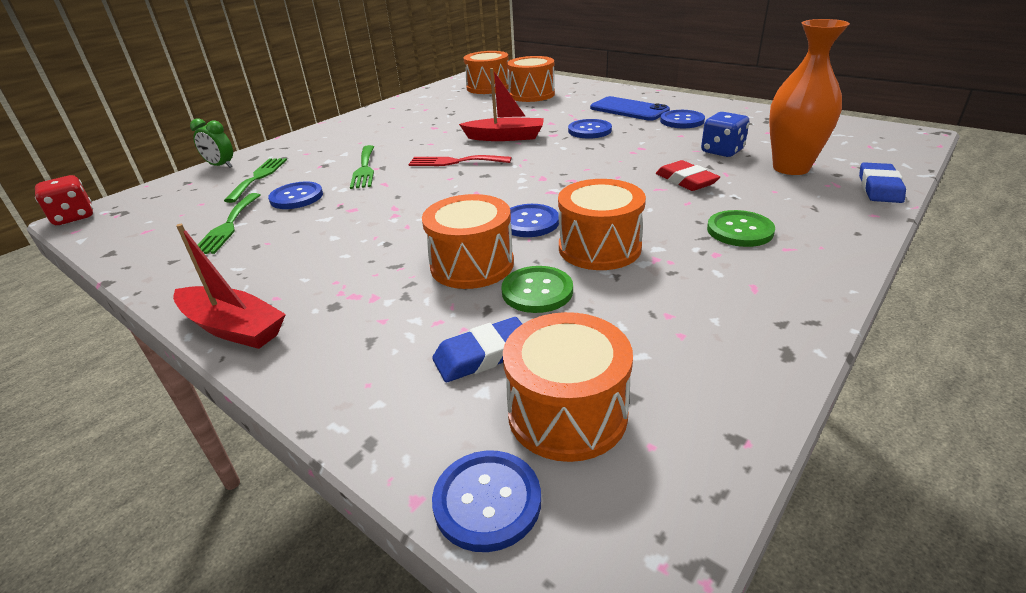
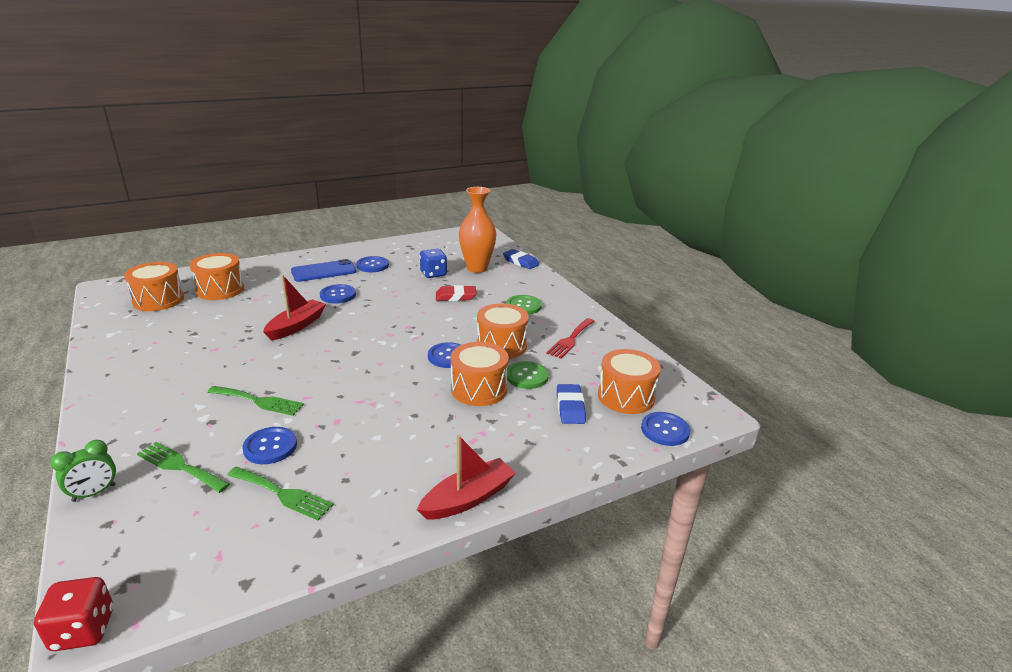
camera: 70 degrees left, 5 degrees down
(455, 162) = (311, 357): red fork -> red fork (570, 339)

